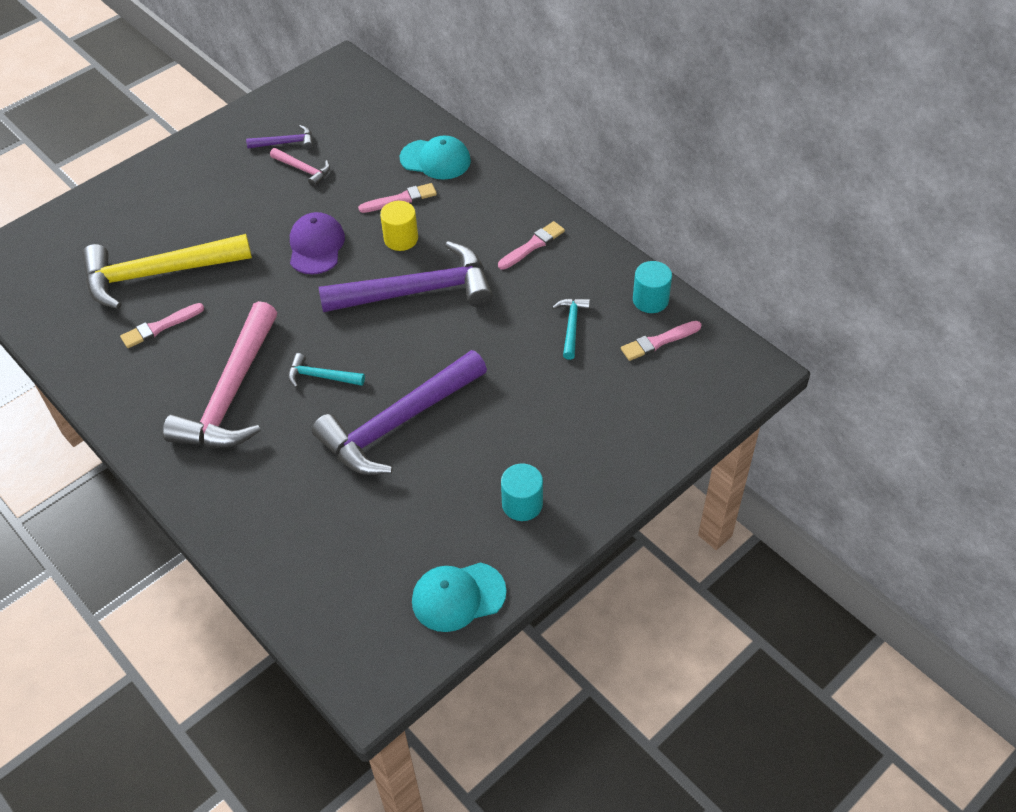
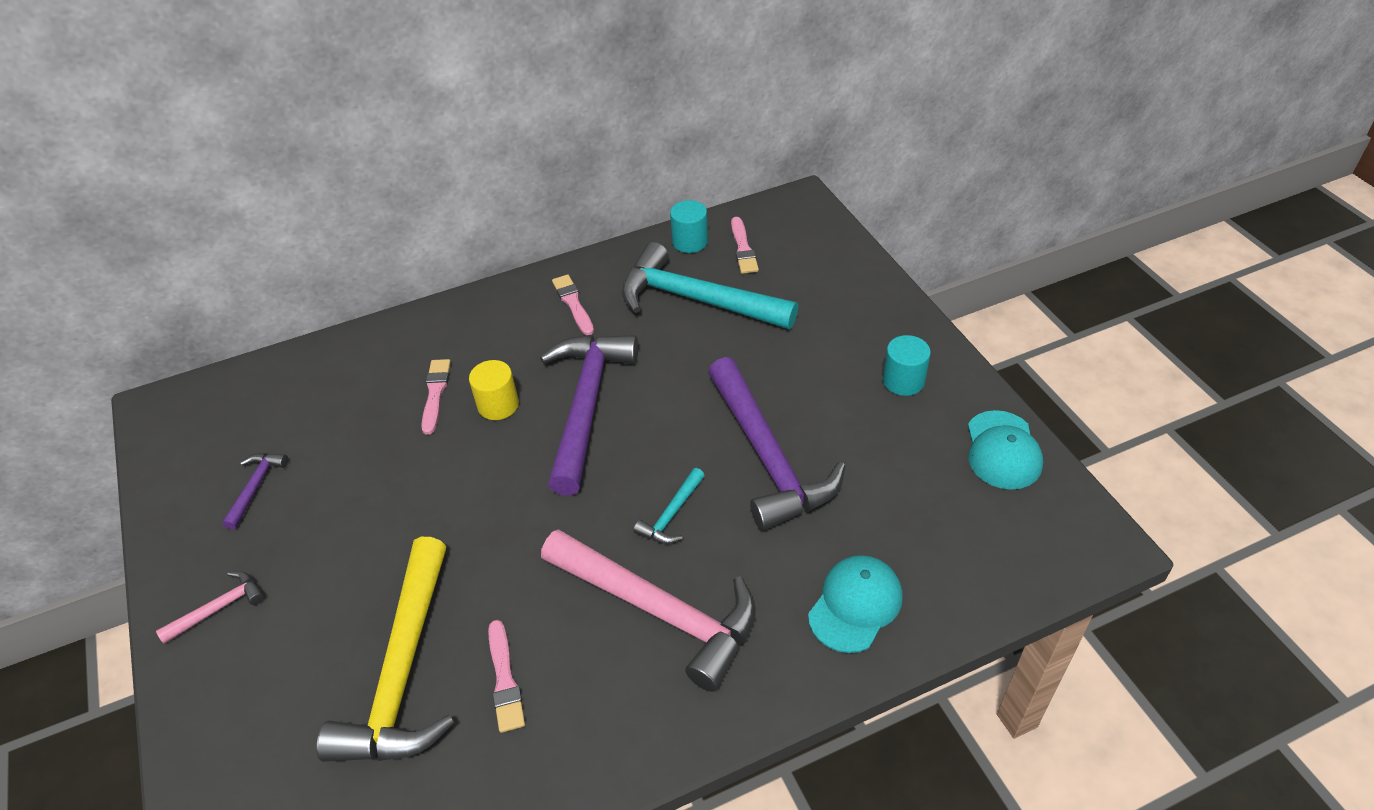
camera: 70 degrees left, 5 degrees down
(303, 170) = (319, 476): pink hammer -> pink hammer (219, 608)
(316, 246) = (461, 485): purple cap -> none
(435, 160) = (393, 352): turquoise cap -> turquoise cap (855, 605)
(571, 326) = (696, 299): turquoise hammer -> turquoise hammer, size x2.28

